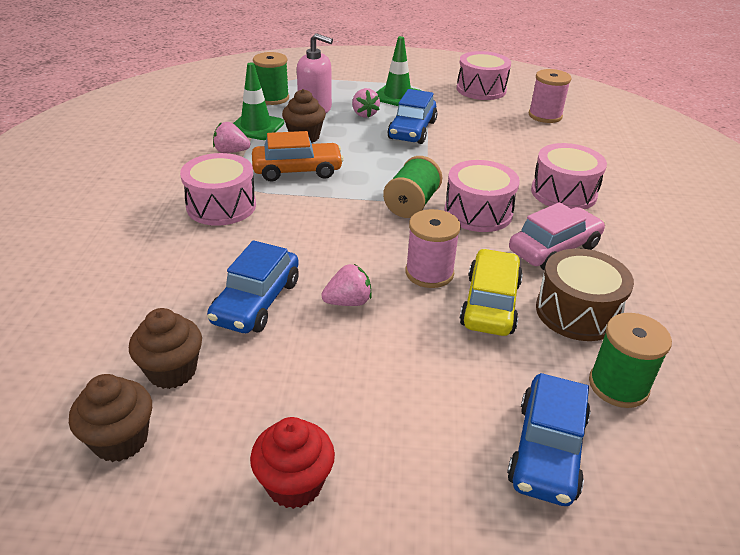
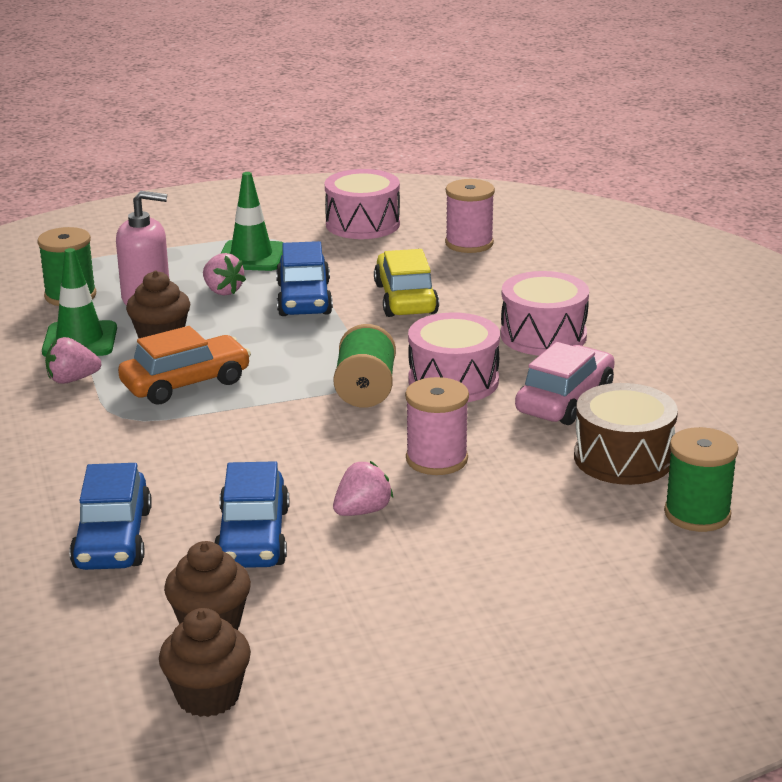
camera: 20 degrees left, 10 degrees down
(221, 206) = (118, 448): pink drum -> none
(294, 484) = (424, 678): red cupcake -> none
(490, 303) = (524, 473): yellow car -> yellow car (405, 299)
(547, 450) = (655, 584): blue car -> blue car (113, 539)

